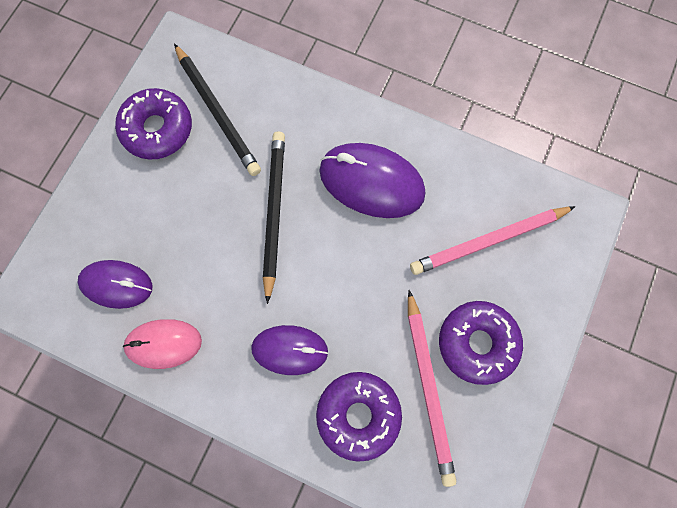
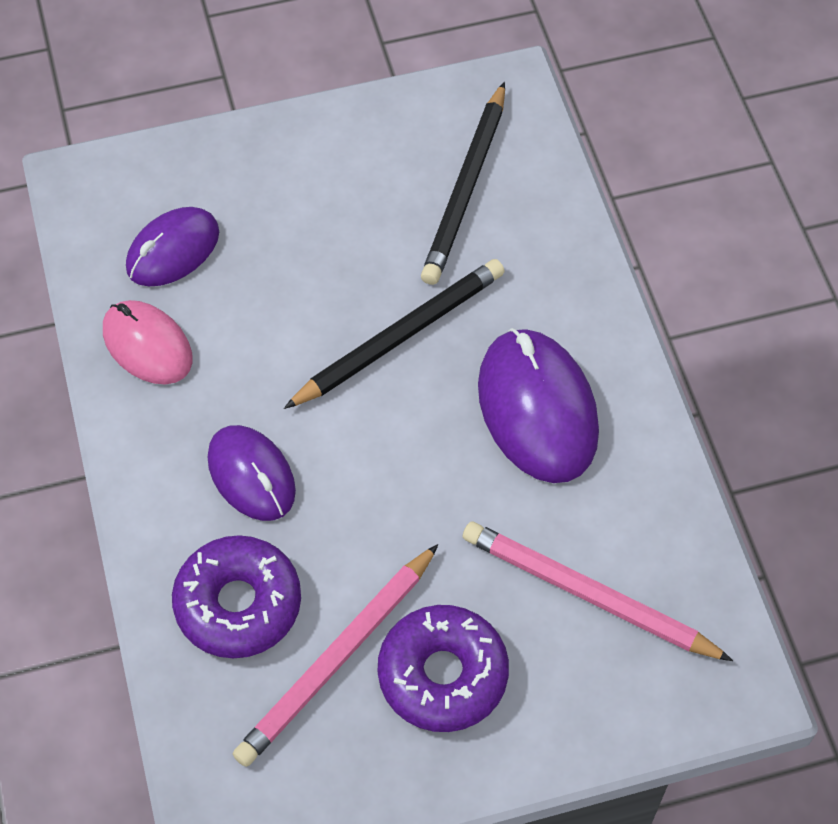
camera: 50 degrees right, 15 degrees down
(116, 284) = (173, 250): purple mouse -> purple mouse turned 75 degrees clockwise
(157, 129) = (387, 148): purple donut -> none

